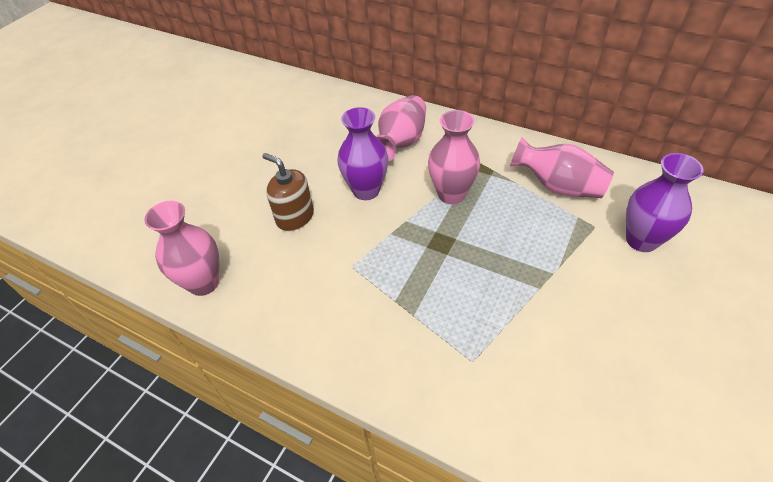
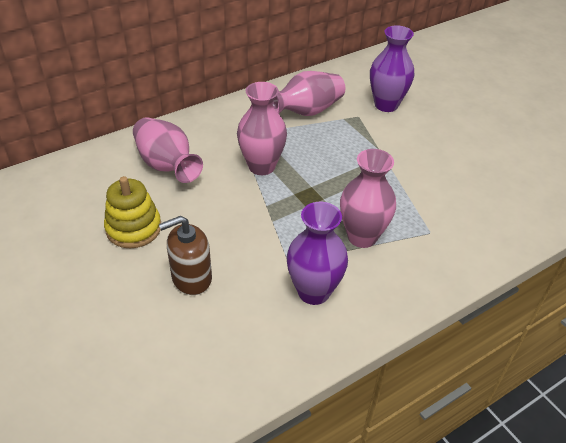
camera: 65 degrees left, 5 degrees down
(204, 283) = (217, 385): pink vase -> pink vase (362, 236)
(321, 162) = (133, 228): none -> yellow stacking toy
(366, 190) = (206, 214): purple vase -> purple vase (314, 291)

